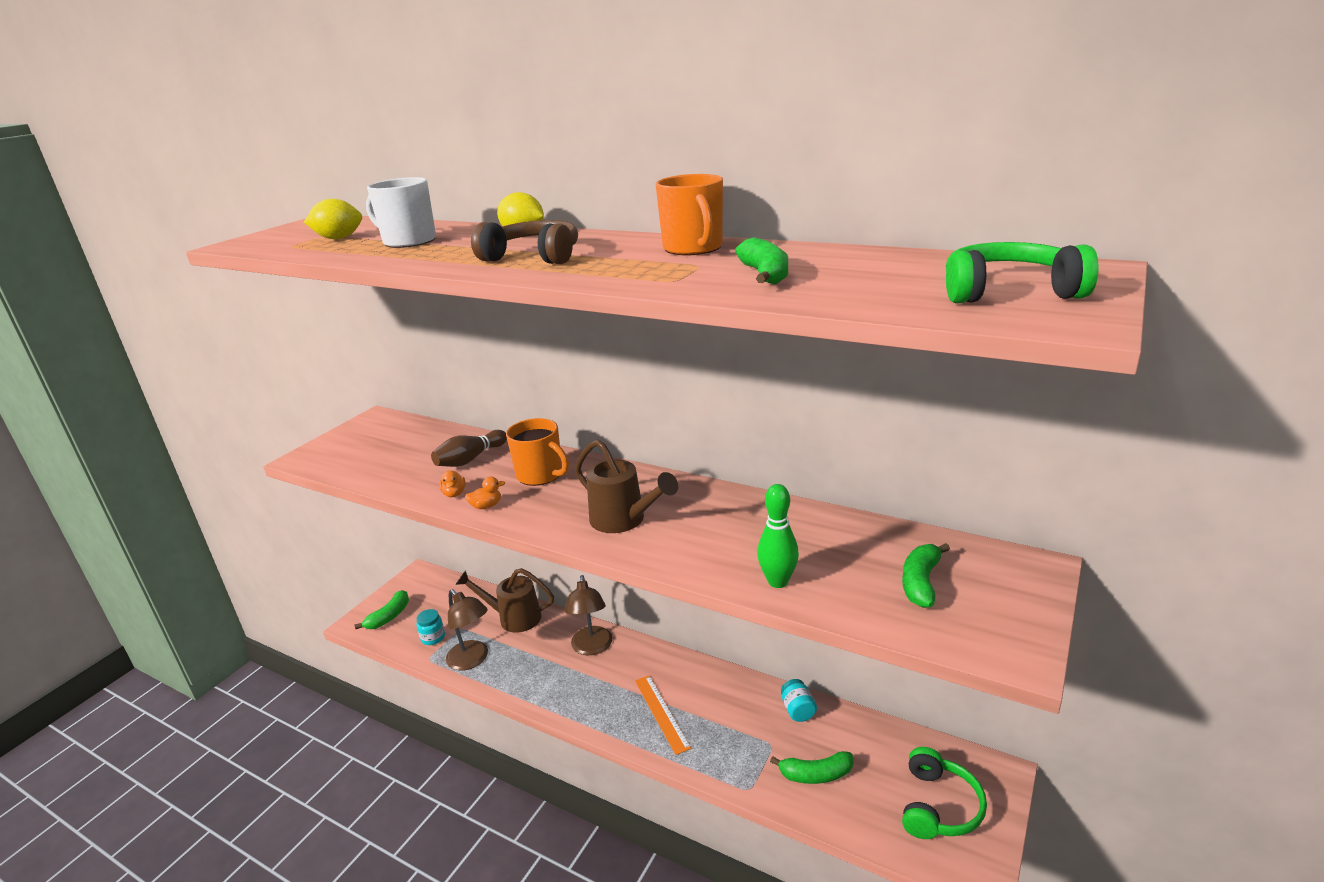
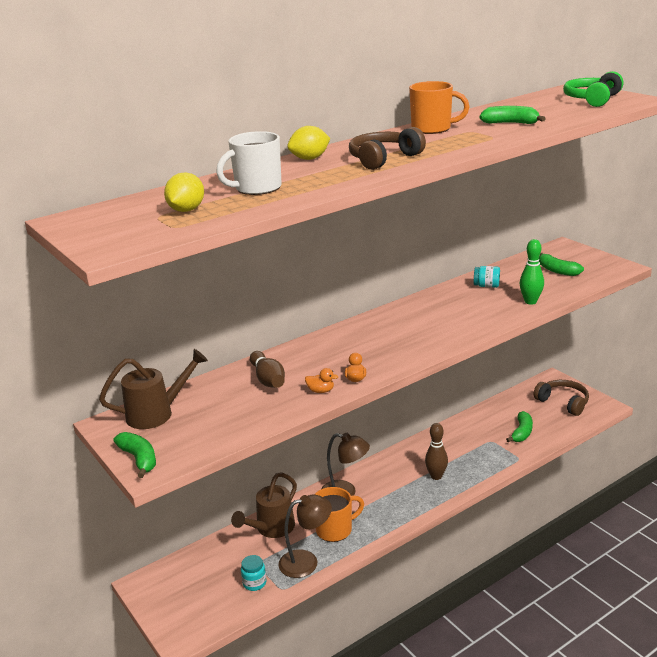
camera: 65 degrees left, 0 degrees up
(389, 617) = (193, 612): green banana -> green banana (139, 459)
(541, 475) = (331, 353): orange mug -> orange mug (335, 530)
(623, 520) = (427, 332): brown watering can -> brown watering can (156, 414)
(661, 713) = (436, 476): orange ruler -> brown bowling pin
(798, 710) = (470, 423): turquoise jar -> turquoise jar (486, 286)
(938, 806) = (563, 402): green headphones -> brown headphones

